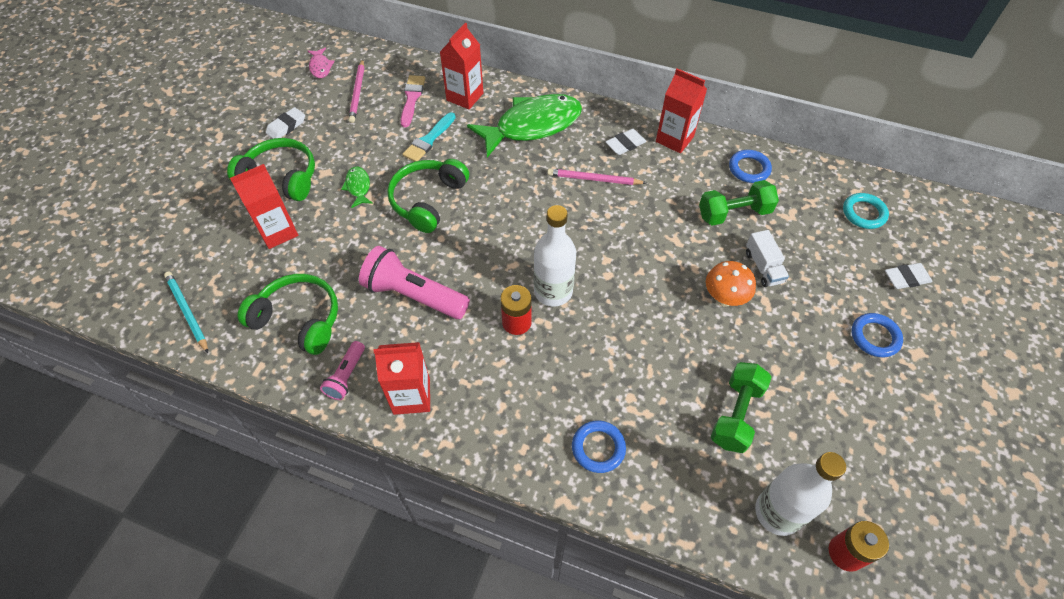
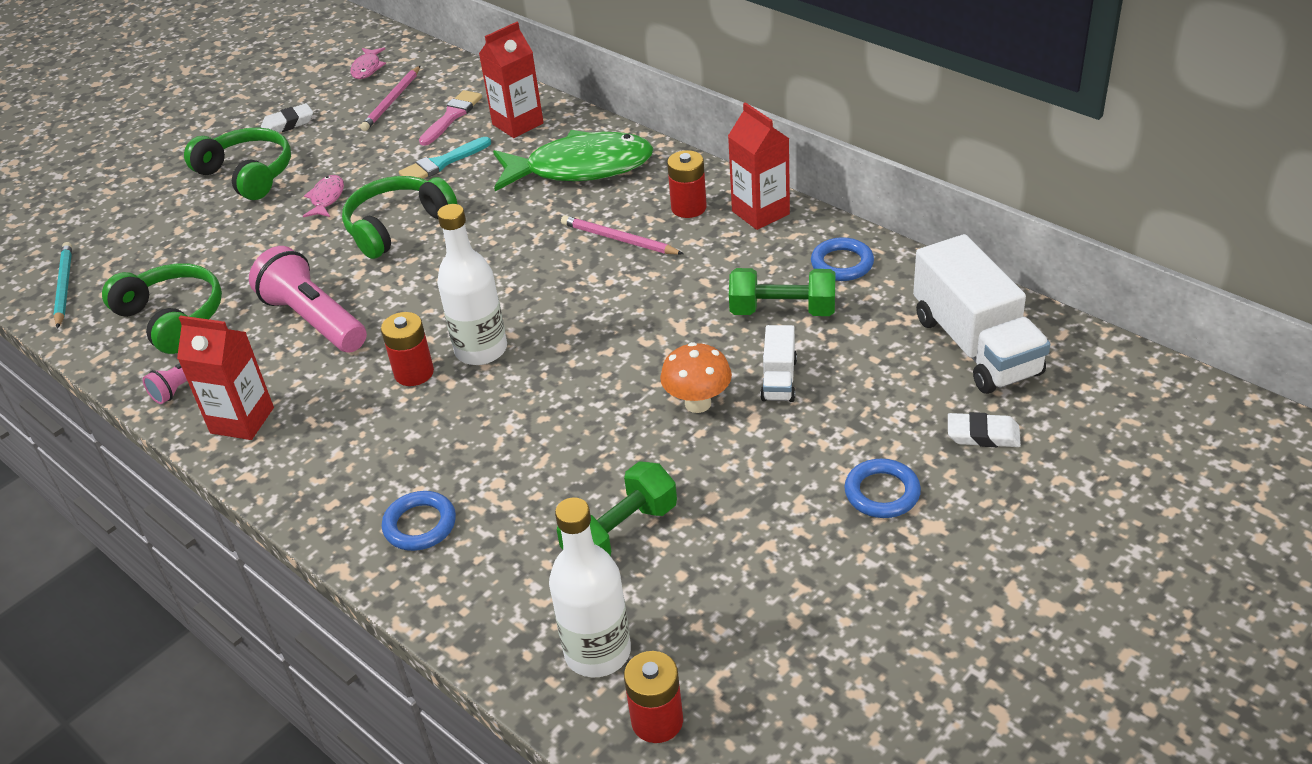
camera: 25 degrees right, 15 degrees down
(278, 232) = (208, 227): red carton -> none
(358, 187) = (326, 198): green fish -> pink fish
(625, 144) = (688, 208): white eraser -> red battery
(863, 213) = (975, 345): turquoise ring -> white truck

